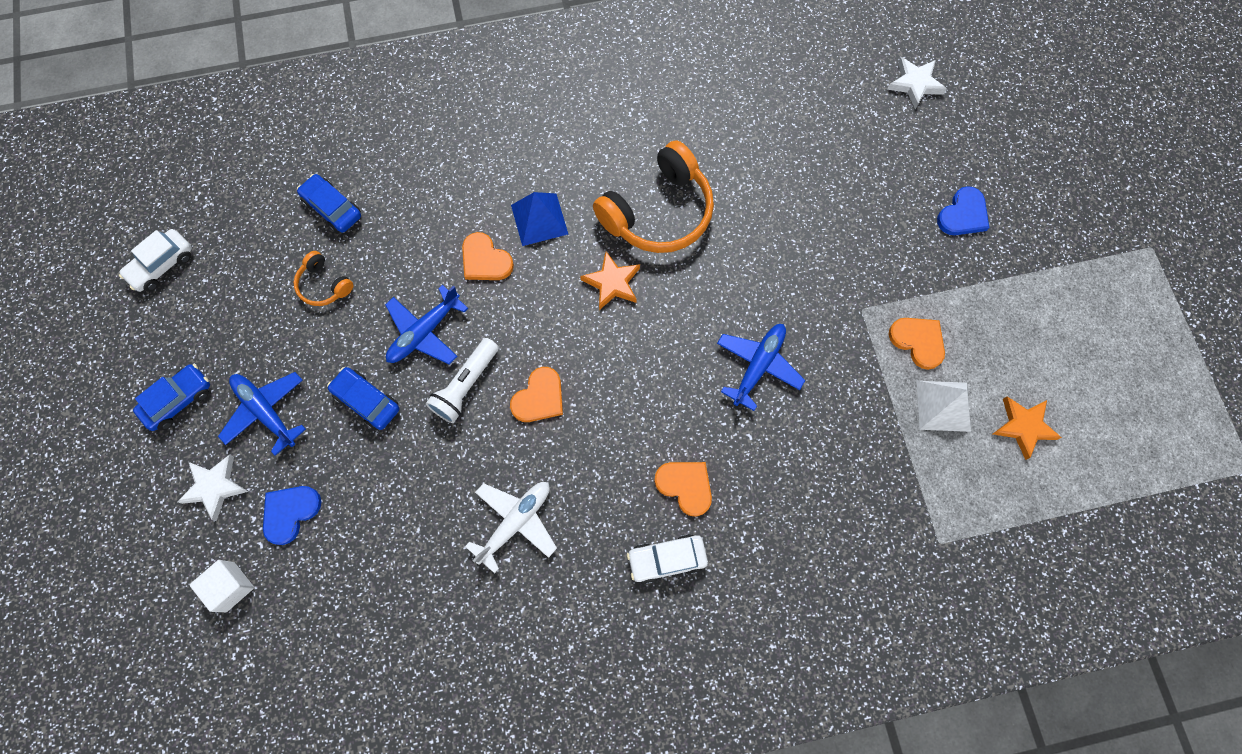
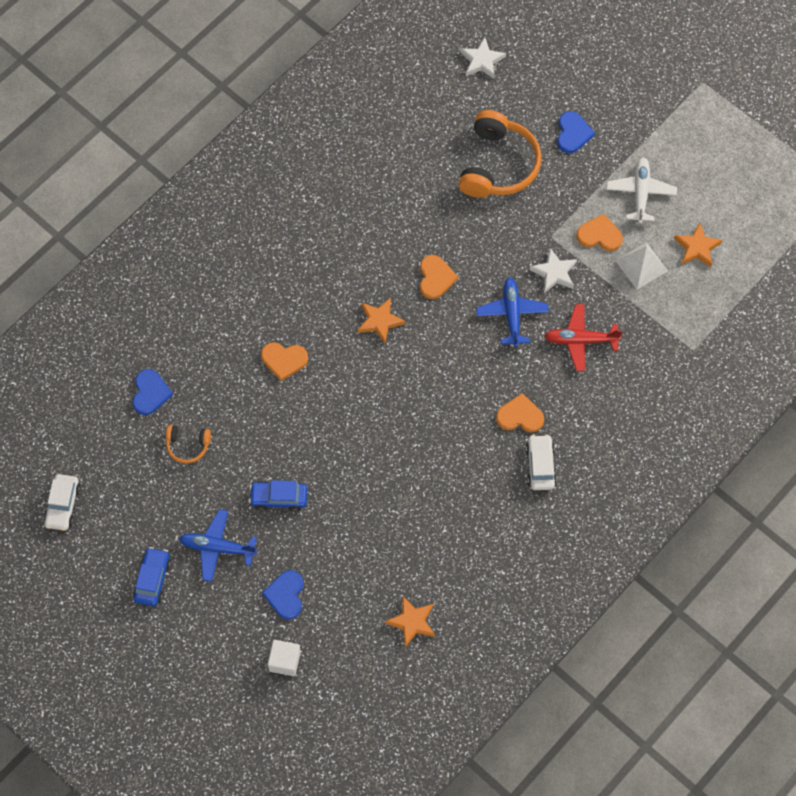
camera: 35 degrees left, 5 degrees down
(215, 487) = (223, 613): white star -> white star (554, 273)
(332, 208) = (150, 393): blue car -> blue heart
(393, 642) = (412, 622): none -> orange star
(424, 332) = (281, 432): blue plane -> none
(465, 386) = (335, 447): white flashlight -> none
(515, 522) = (432, 506): white plane -> white plane (640, 193)
(539, 219) = (299, 310): blue pyramid -> none
(539, 397) = (388, 423): orange heart -> orange heart (435, 278)
(658, 212) = (375, 255): orange headphones -> orange headphones (498, 165)
(666, 559) = (540, 466): white car -> white car turned 135 degrees clockwise
(814, 445) = (580, 340): none -> red plane

